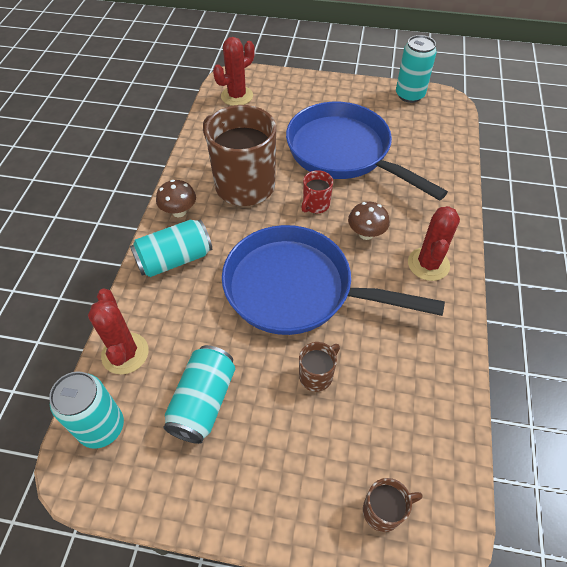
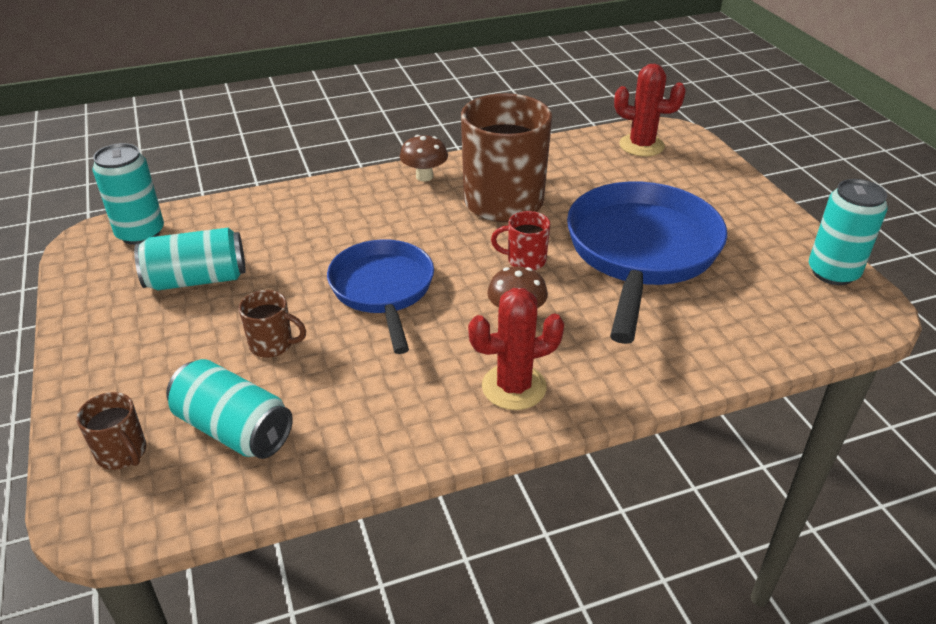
camera: 60 degrees right, 15 degrees down
(125, 353) = (225, 214): red cactus -> none
(174, 259) = (359, 198): turquoise can -> turquoise can (234, 429)
(296, 289) = (383, 290): blue pan -> blue pan, size x0.64

